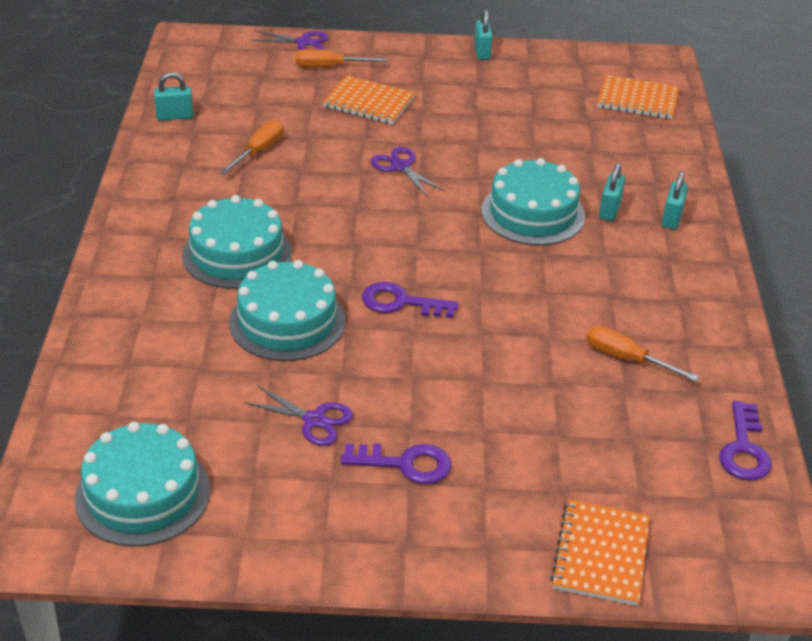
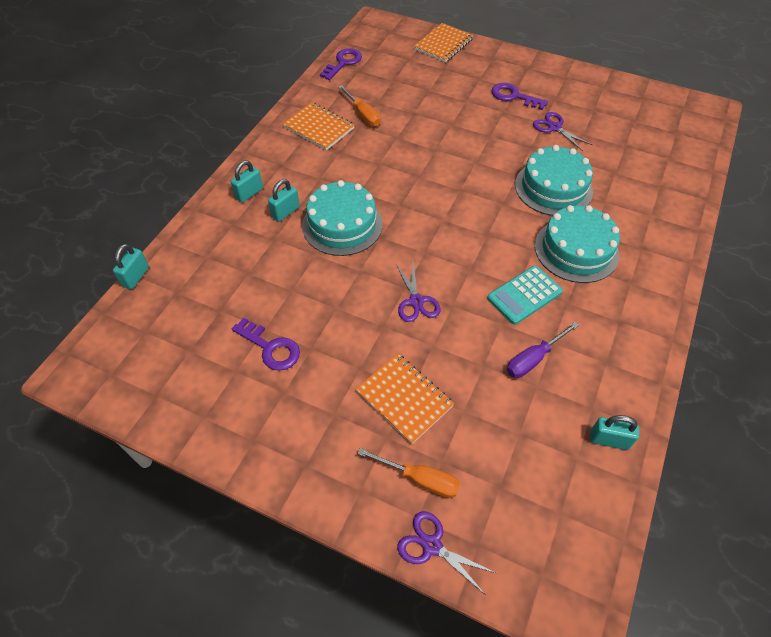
camera: 155 degrees left, 15 degrees up
(143, 494) = (653, 116): turquoise cake -> none
(259, 151) = (533, 359): orange screwdriver -> purple screwdriver
(286, 197) = (524, 295): none -> turquoise calculator
(400, 302) = (475, 181): purple key -> purple key (271, 348)
(482, 52) = (239, 450): turquoise padlock -> turquoise padlock (136, 277)
(637, 99) = (154, 321): orange notebook -> orange notebook (319, 128)

